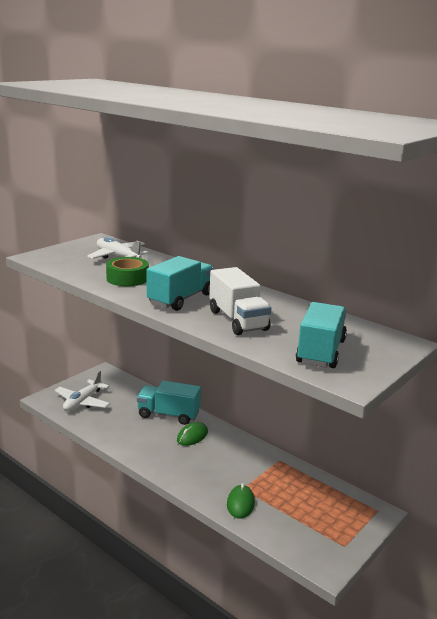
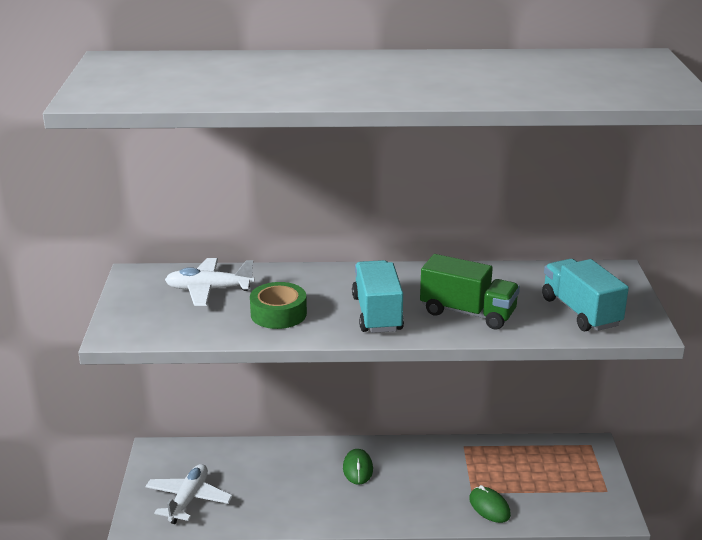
camera: 40 degrees left, 5 degrees up
(82, 402) = (188, 499): white plane -> white plane turned 150 degrees counterclockwise
(168, 415) = (302, 460): turquoise truck -> none
(238, 320) = (468, 313): white truck -> green truck

